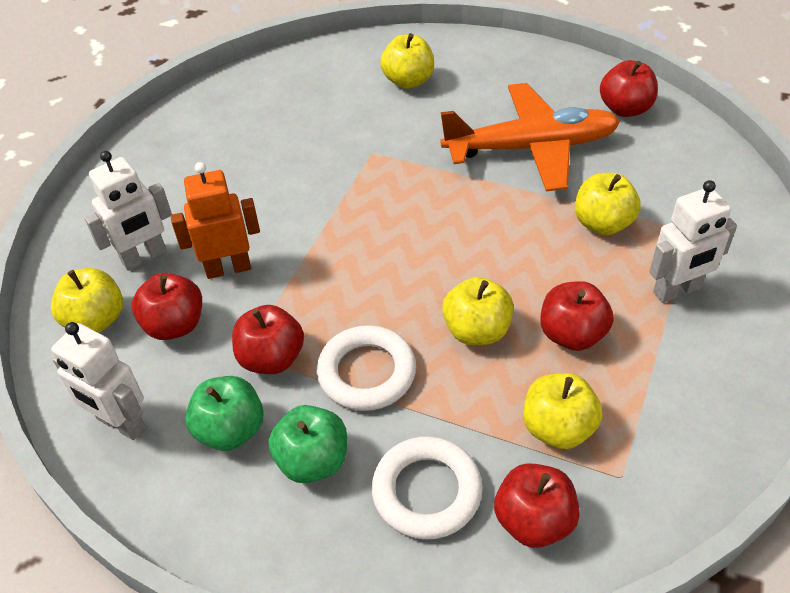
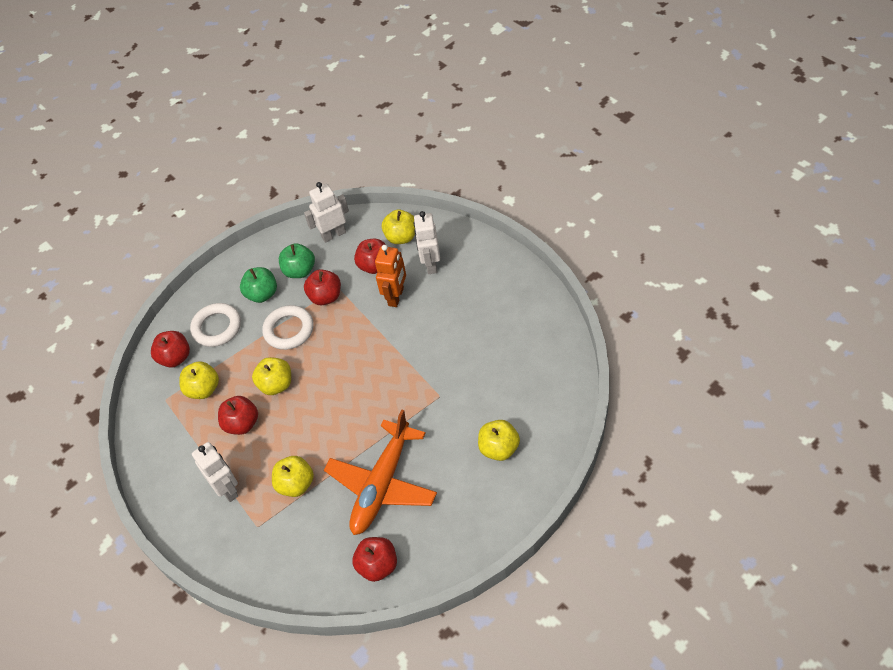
camera: 125 degrees right, 5 degrees up
(677, 290) = (227, 489): white robot -> white robot turned 135 degrees clockwise

